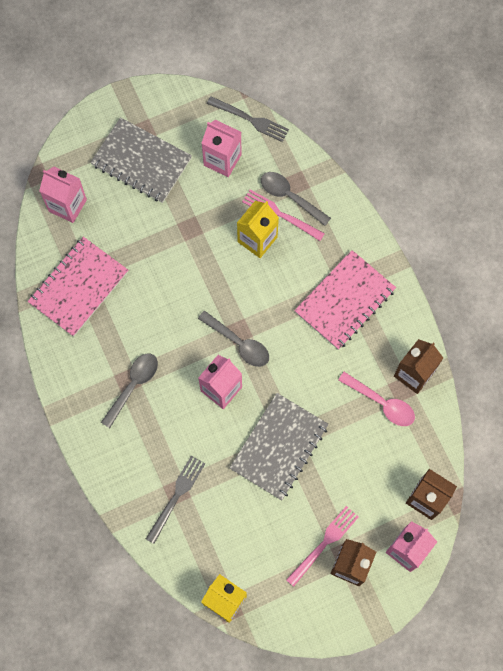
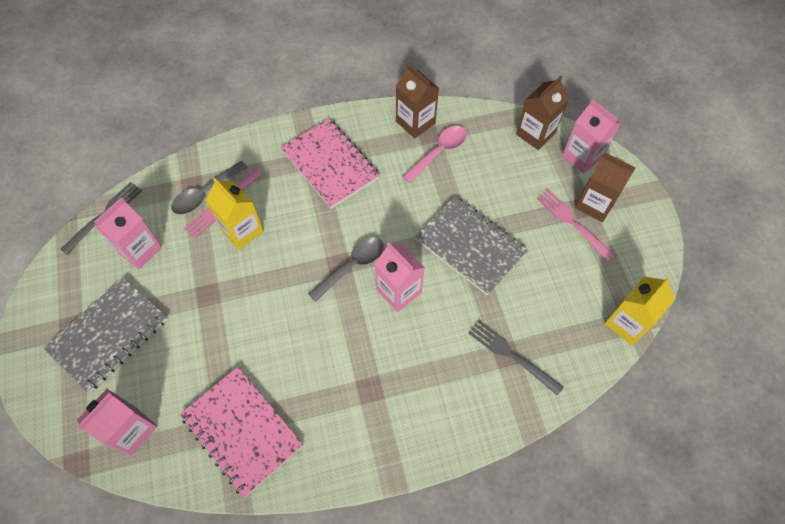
camera: 80 degrees left, 10 degrees down
(133, 386) = (377, 383): grey spoon -> none

